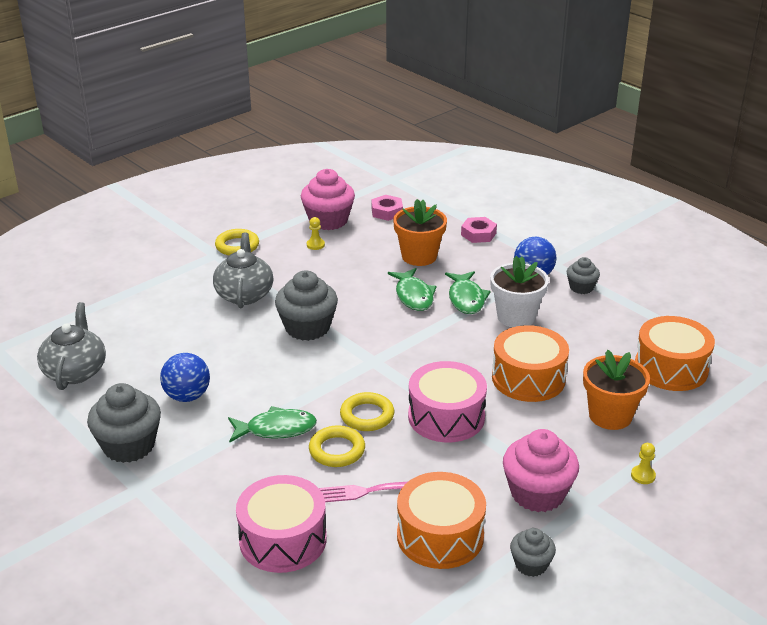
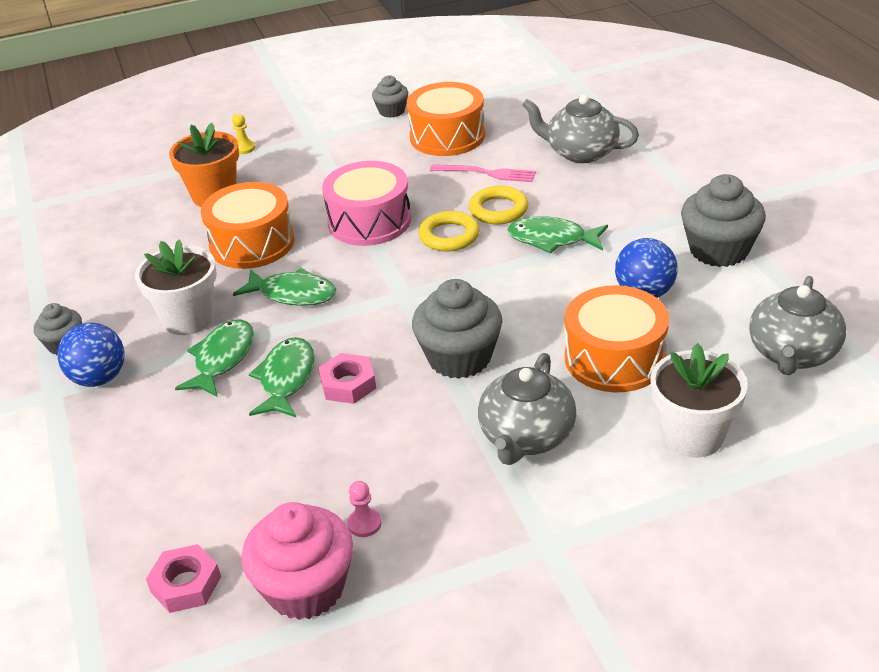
camera: 155 degrees left, 5 degrees up
(143, 313) = (692, 435): none -> white flower pot
(237, 246) = (503, 557): yellow ring -> none
(283, 539) = (580, 152): pink drum -> grey teapot
(315, 245) = (364, 524): yellow pawn -> pink pawn
(419, 256) = (220, 453): orange flower pot -> none
(457, 346) = (293, 294): none -> green fish
(478, 234) = (89, 481): pink nut -> pink nut (348, 384)
(537, 493) = (343, 150): pink cupcake -> none
(671, 368) = (101, 227): orange drum -> orange drum (614, 358)

